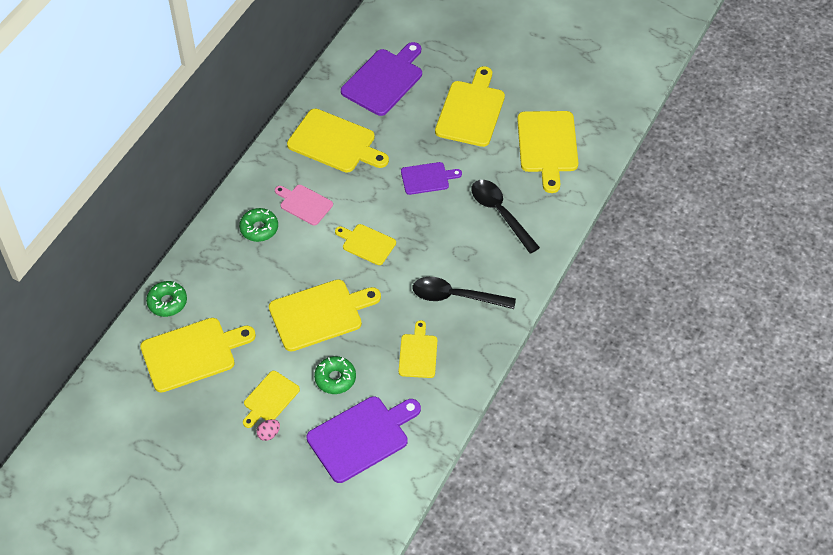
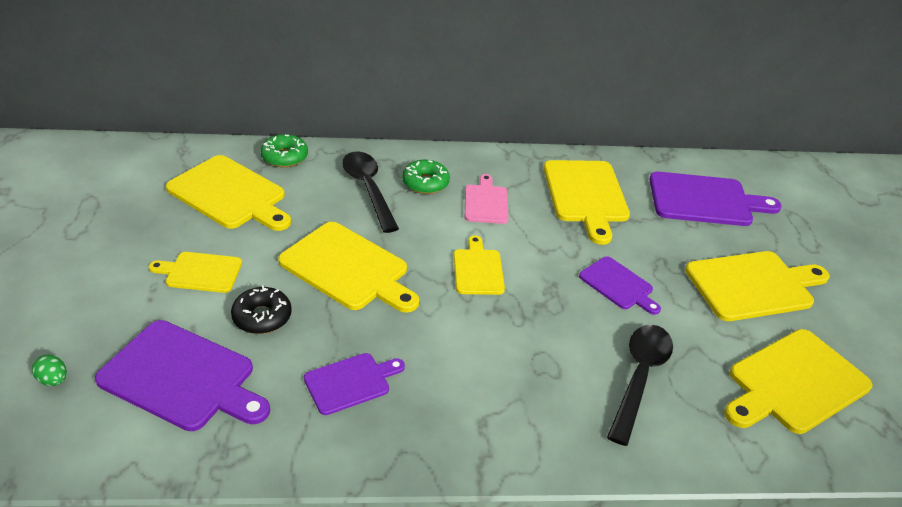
camera: 55 degrees right, 15 degrees down
(269, 434) = (147, 290): pink egg -> none
(322, 505) = (53, 380): none -> green egg
(335, 378) = (262, 317): green donut -> black donut
(418, 353) = (350, 382): yellow cutting board -> purple cutting board
(455, 296) = (469, 385): black spoon -> black spoon (368, 189)

